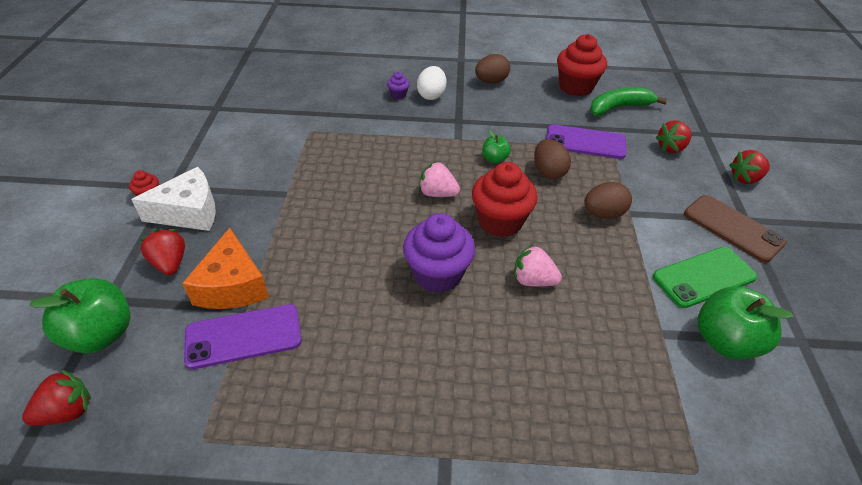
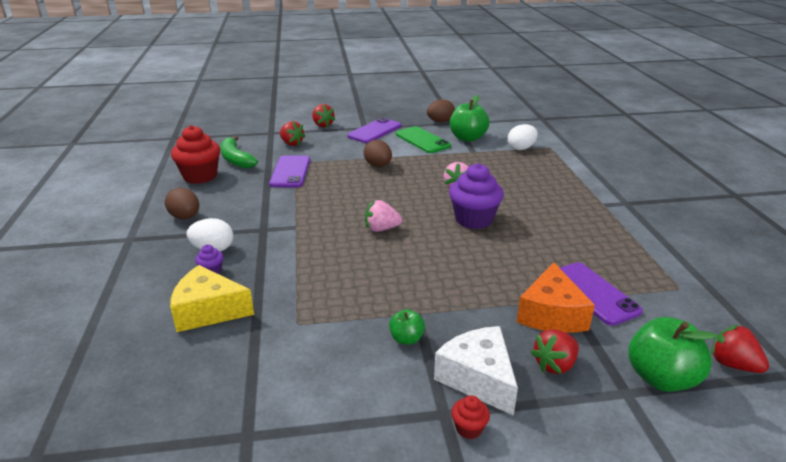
camera: 100 degrees left, 15 degrees down
(232, 285) = (551, 314): orange cheese -> orange cheese turned 120 degrees clockwise
(346, 94) = (208, 311): none -> yellow cheese
(437, 193) = (381, 229): pink strawberry -> pink strawberry turned 75 degrees clockwise
(494, 159) = (323, 207): green apple -> green apple (406, 339)
(500, 222) = (404, 200): red cupcake -> none
(548, 172) = (335, 185): brown egg -> brown egg (440, 121)
(686, 414) = (521, 148): none -> white egg
(733, 228) = (374, 131): brown phone -> purple phone

